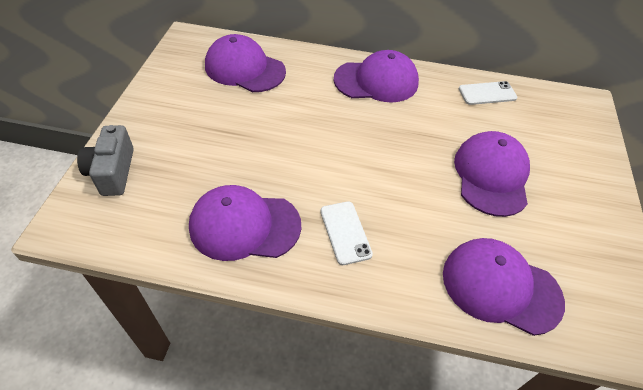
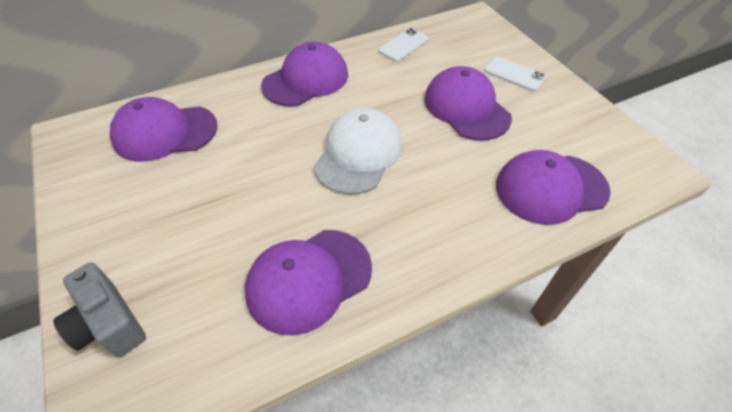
camera: 35 degrees left, 0 degrees up
(345, 232) = (403, 224): white phone -> white phone (514, 74)
(362, 160) = (358, 154): none -> white cap

